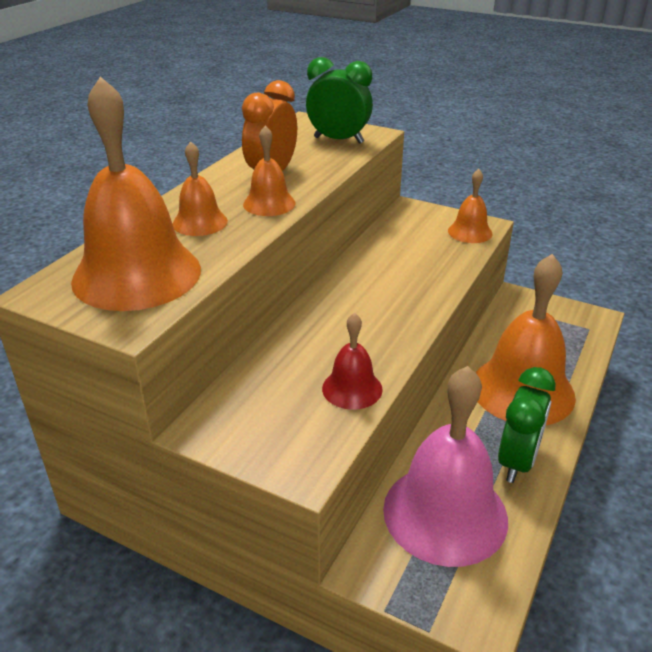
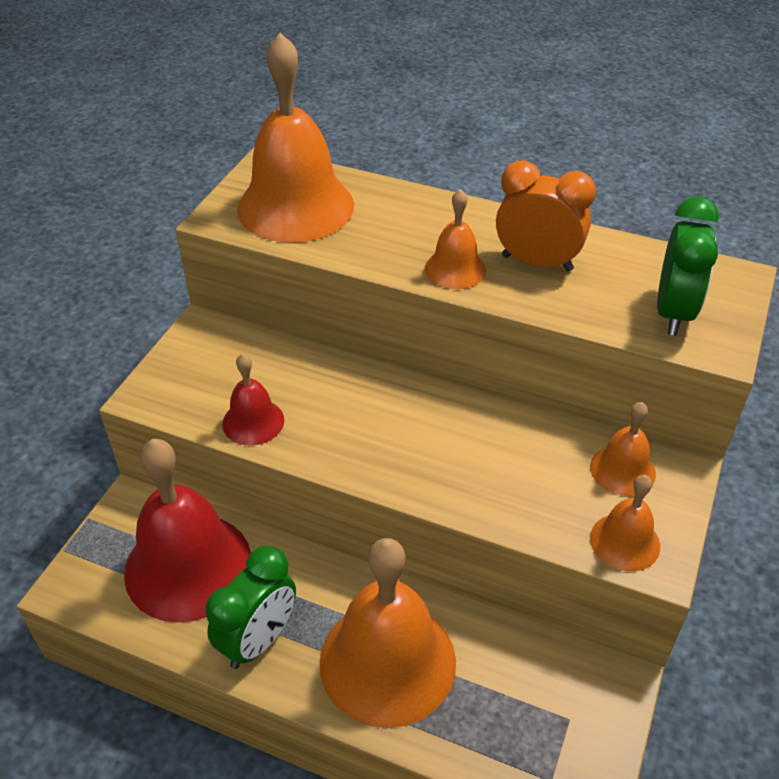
camera: 85 degrees right, 10 degrees up
(200, 222) = (401, 227): orange bell -> orange bell (622, 470)
(445, 513) = (188, 566): pink bell -> red bell
(517, 461) = (258, 640): green clock -> green clock turned 75 degrees counterclockwise

